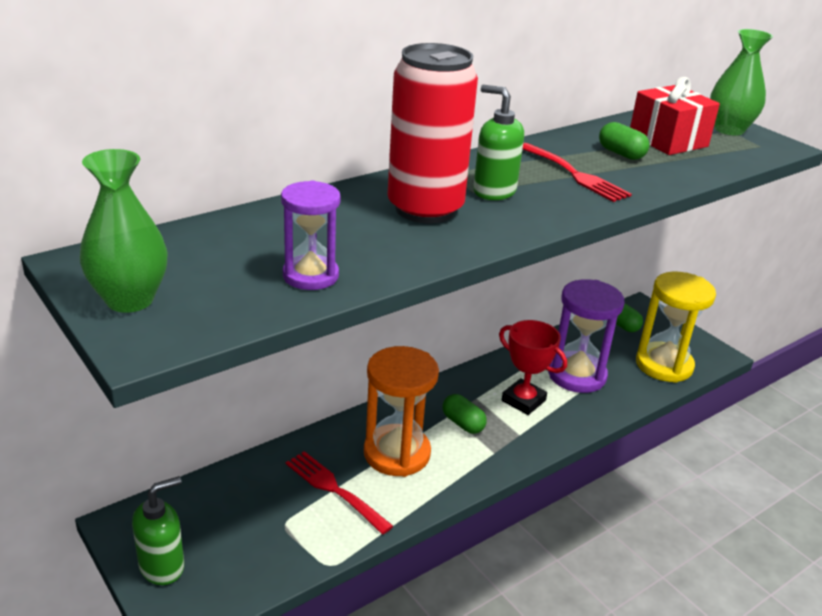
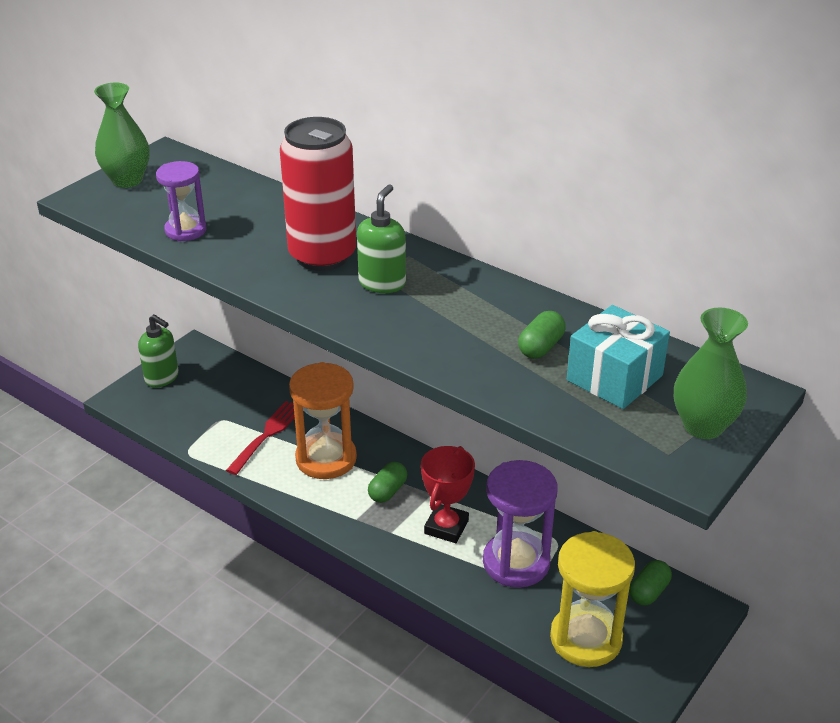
camera: 75 degrees right, 5 degrees up
(573, 174) = (458, 322): red fork -> none
(668, 140) = (614, 378): red gift -> turquoise gift

